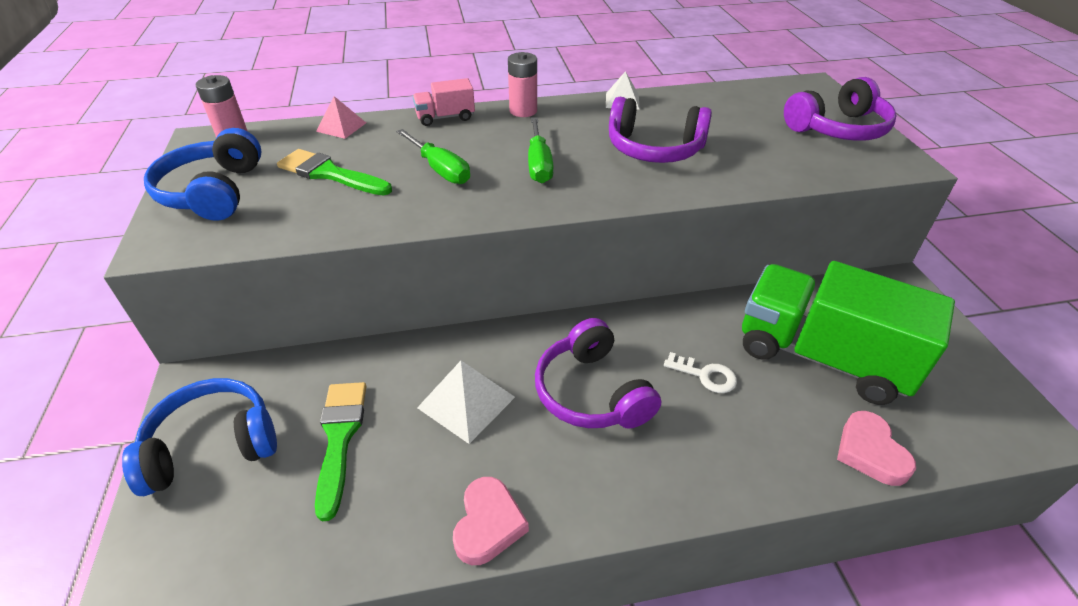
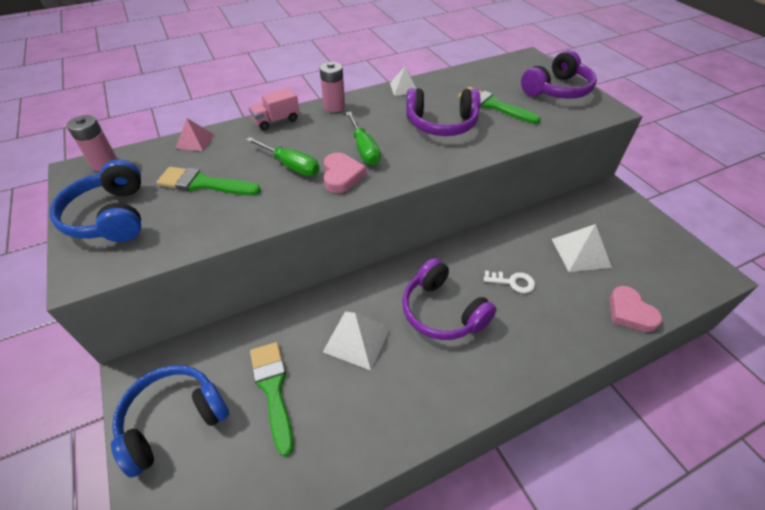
camera: 15 degrees left, 5 degrees up
(488, 524) = (406, 426): pink heart -> pink heart (341, 176)
(736, 136) = (493, 105): none -> green brush
(821, 356) = (580, 252): green truck -> white pyramid

